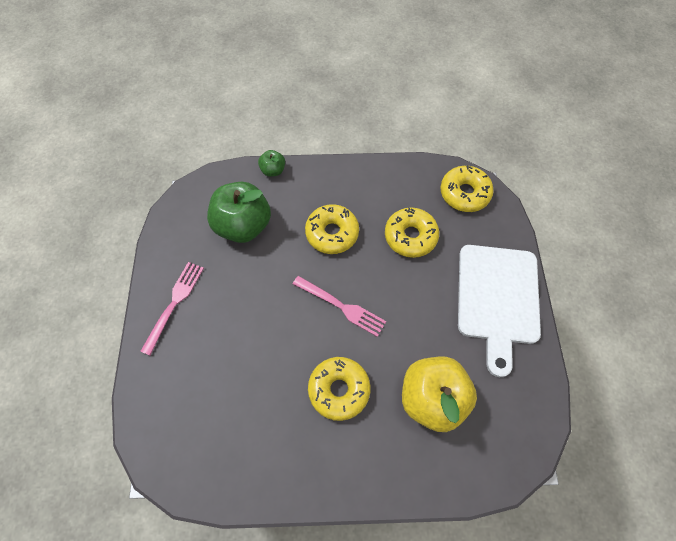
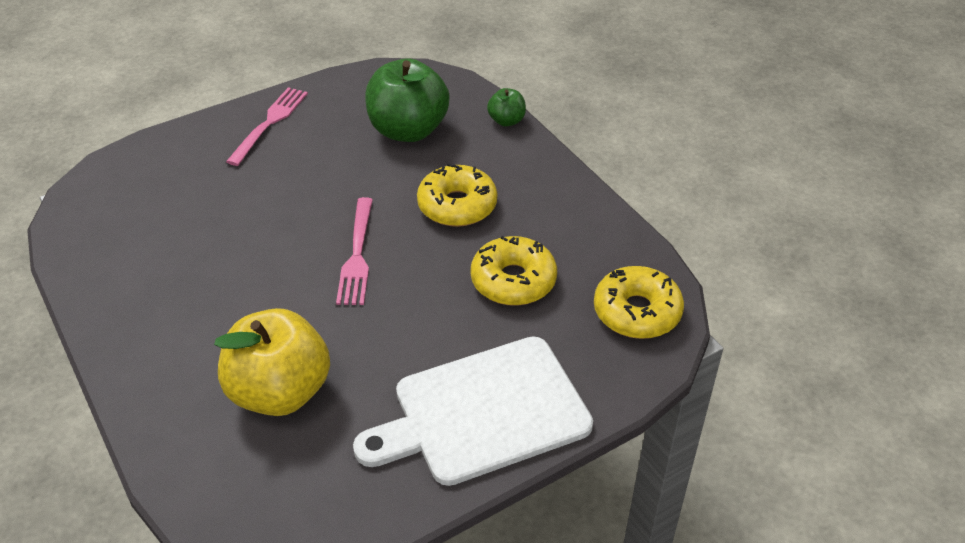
camera: 60 degrees right, 20 degrees down
(174, 303) = (269, 123): pink fork -> pink fork turned 60 degrees counterclockwise
(339, 390) = (241, 297): yellow donut -> none

